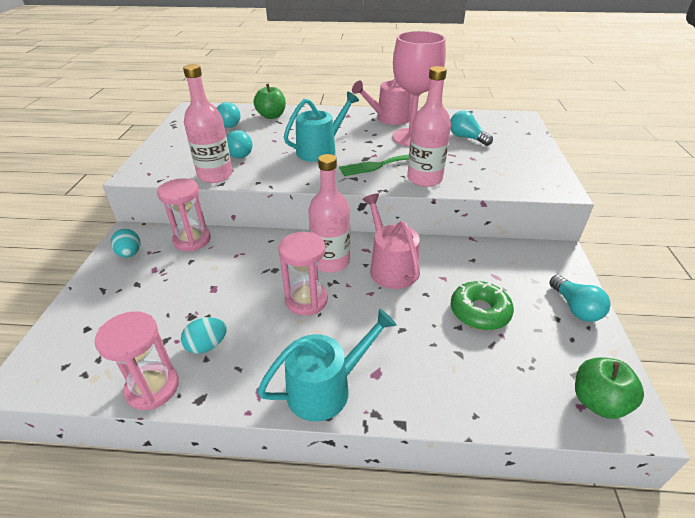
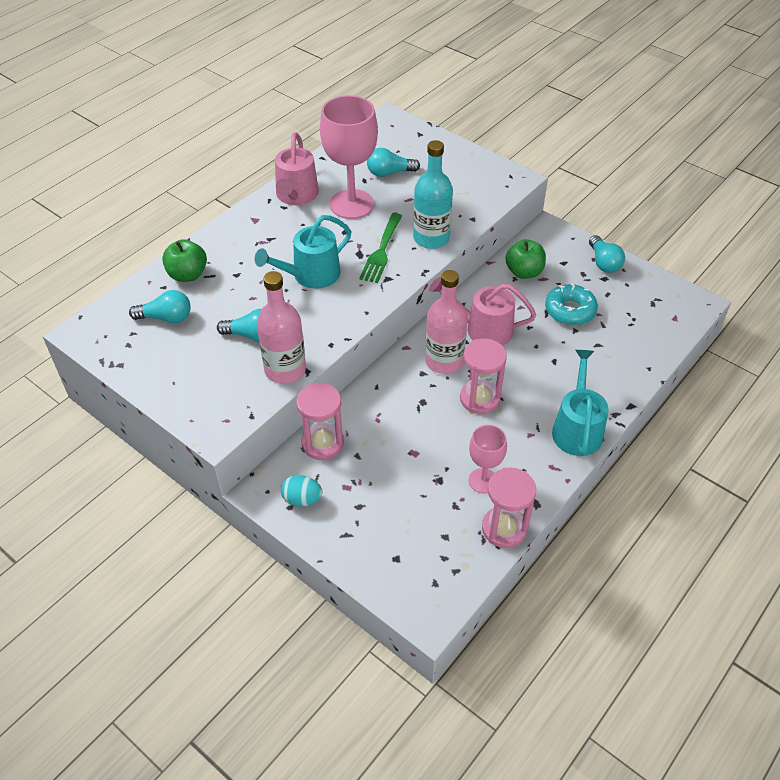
camera: 55 degrees left, 10 degrees up
(207, 345) = (483, 481): turquoise egg -> pink goblet
(320, 150) = (311, 275): turquoise watering can -> turquoise watering can turned 120 degrees counterclockwise
(424, 179) = (431, 238): pink bottle -> turquoise bottle
(479, 312) = (570, 310): green donut -> turquoise donut
(575, 308) = (603, 262): turquoise light bulb -> turquoise light bulb turned 60 degrees clockwise
(598, 402) = (677, 309): green apple -> green apple (524, 272)

